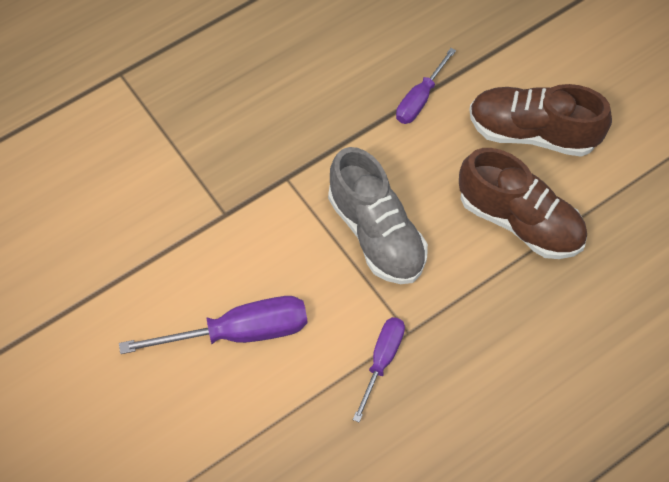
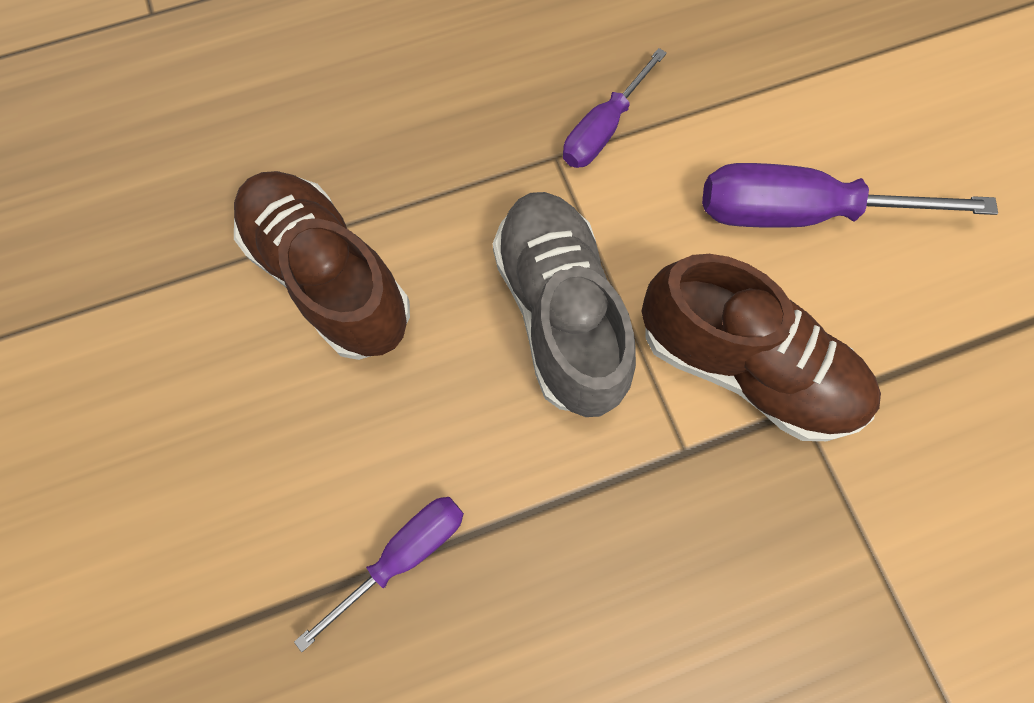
camera: 165 degrees left, 10 degrees up
(532, 132) = (236, 427): brown shoe -> brown shoe (744, 366)

